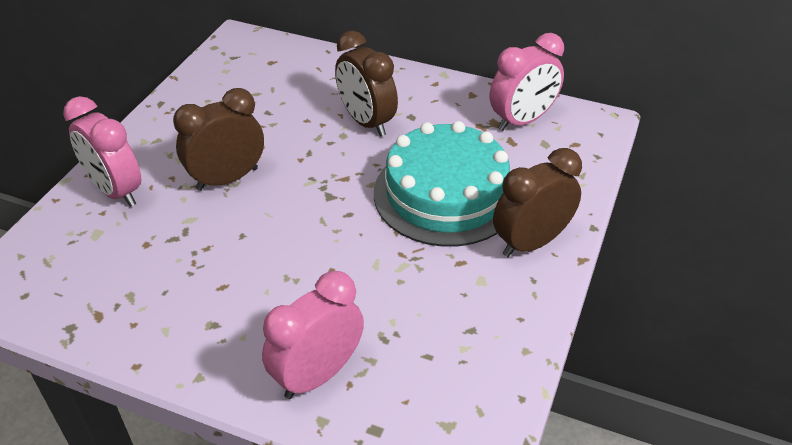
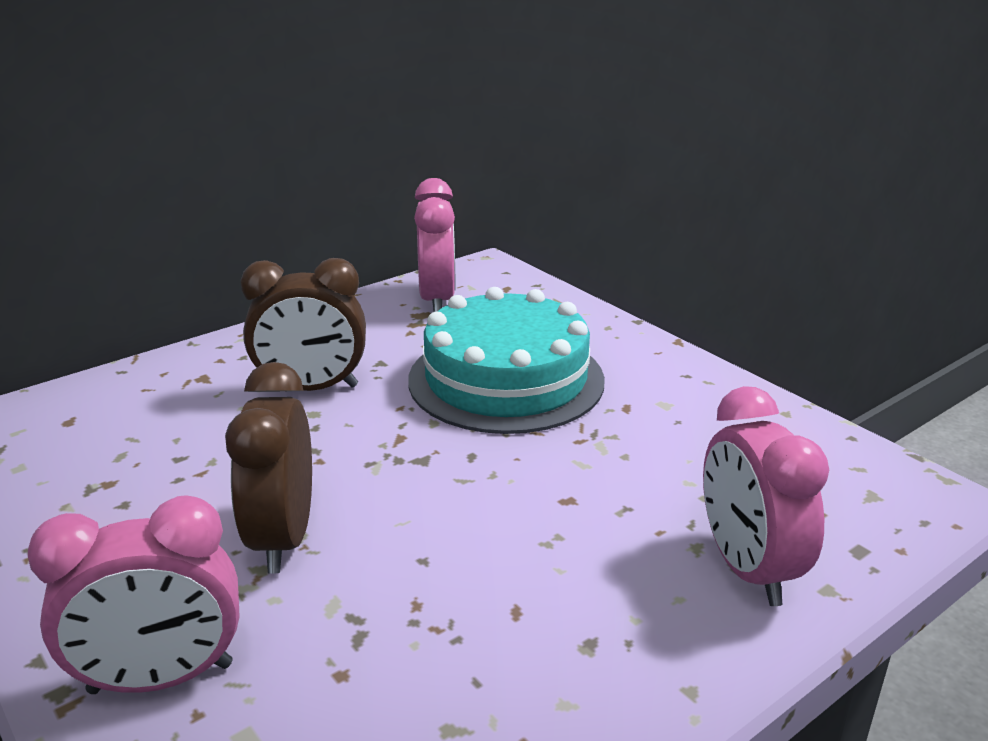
camera: 60 degrees left, 15 degrees down
(531, 243) = (631, 358): brown clock -> none

